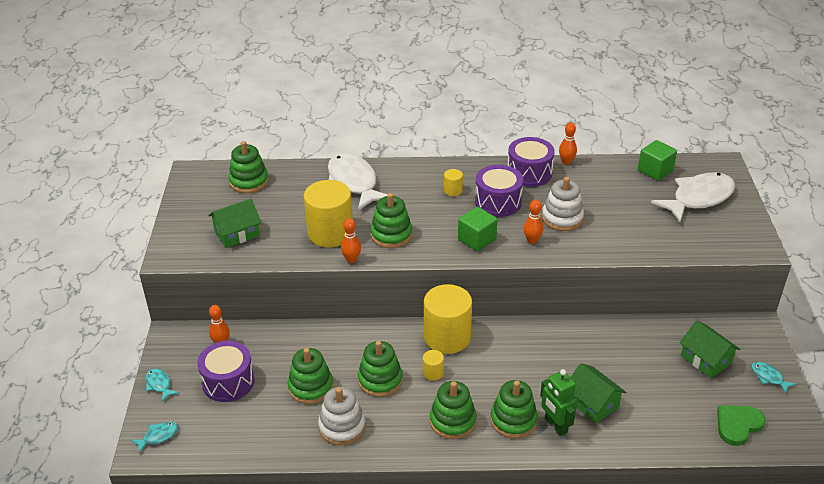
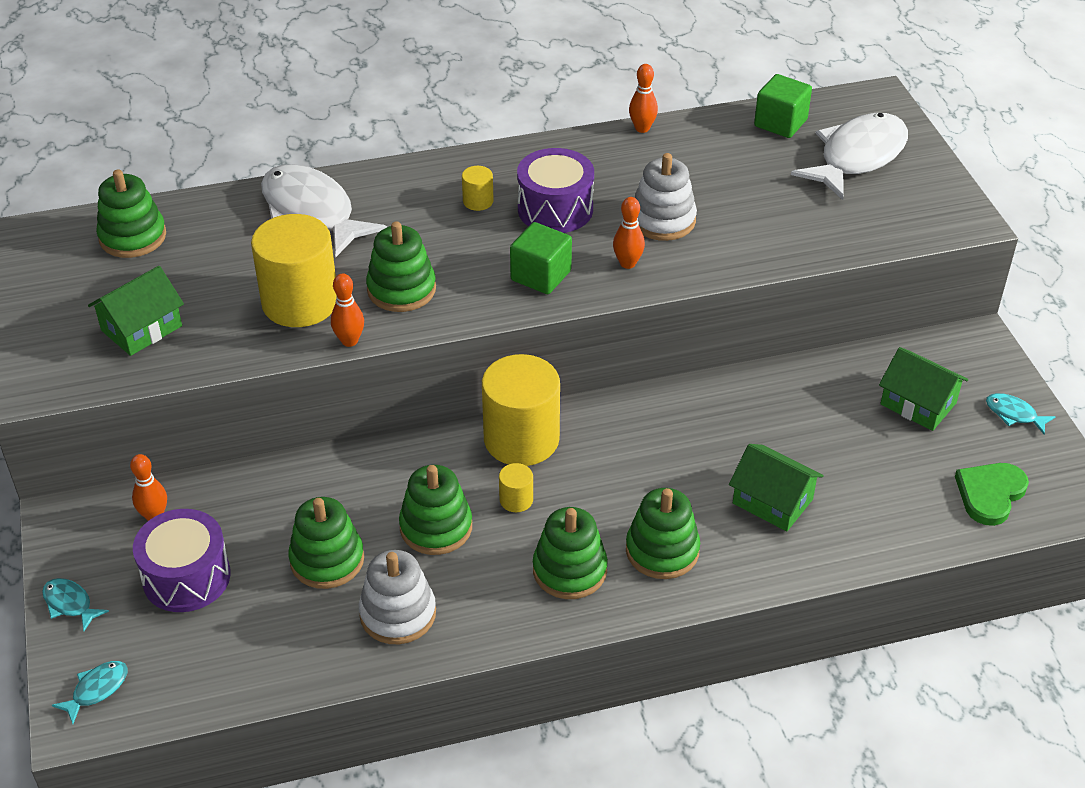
camera: 15 degrees left, 5 degrees up
(529, 173) = (590, 154): purple drum -> none
(555, 425) = (728, 546): green robot -> none

